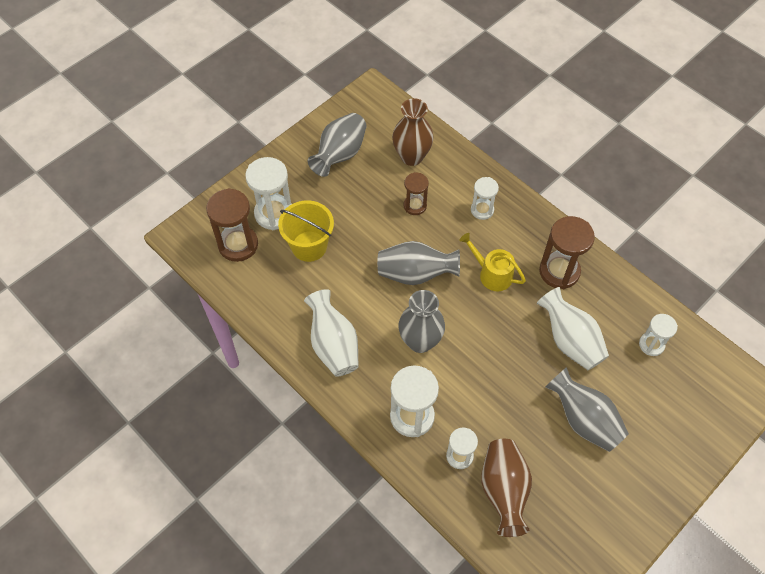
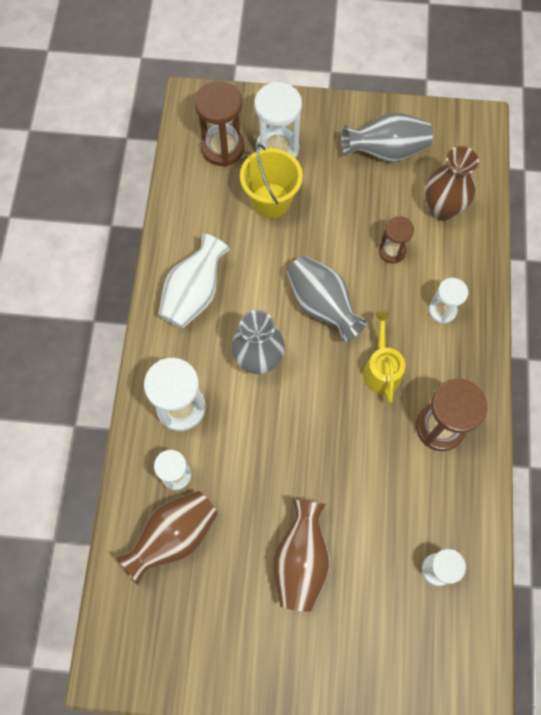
camera: 50 degrees right, 10 degrees up
(570, 340) = (373, 489): white vase -> none
(584, 420) = (301, 560): grey vase -> brown vase

